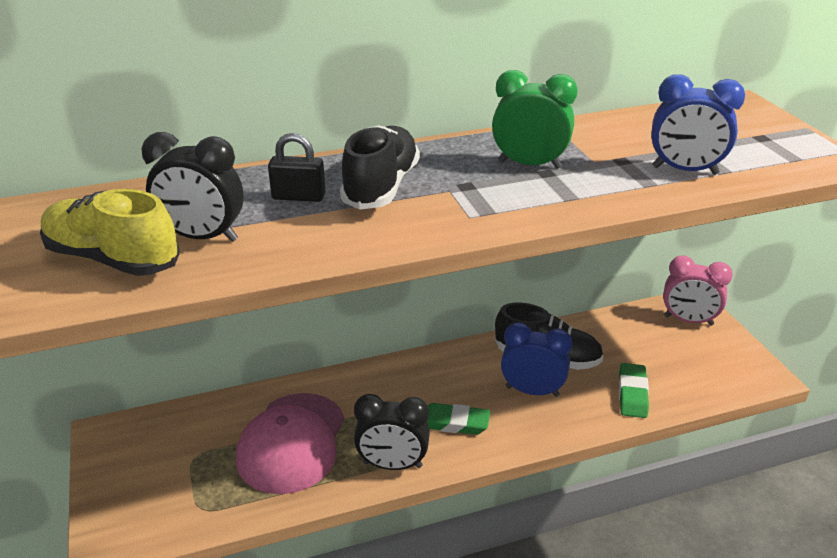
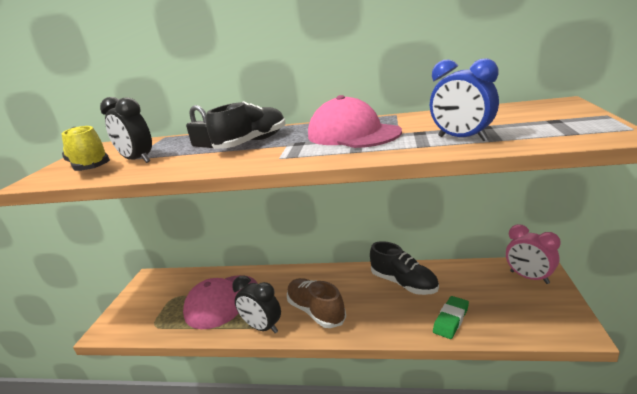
camera: 30 degrees right, 10 degrees down
(454, 423) = (316, 311): green eraser -> brown shoe
(529, 165) = (353, 134): green clock -> pink cap
(532, 391) = (379, 302): blue clock -> none

